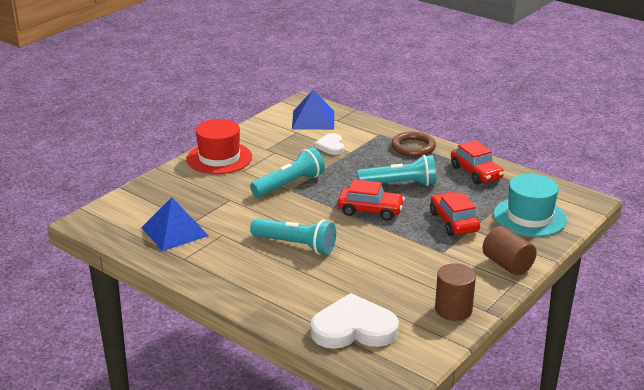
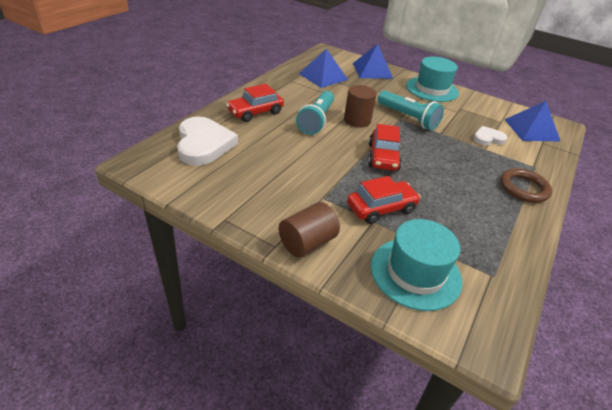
camera: 80 degrees right, 10 degrees up
(161, 191) = (372, 70): none -> blue pyramid
(219, 158) = (432, 89): red hat -> turquoise hat
(399, 184) = (439, 176): turquoise flashlight -> none
(453, 309) = (226, 198): brown cylinder -> brown cylinder (357, 120)
(476, 173) = (497, 233): red car -> red car (255, 112)

